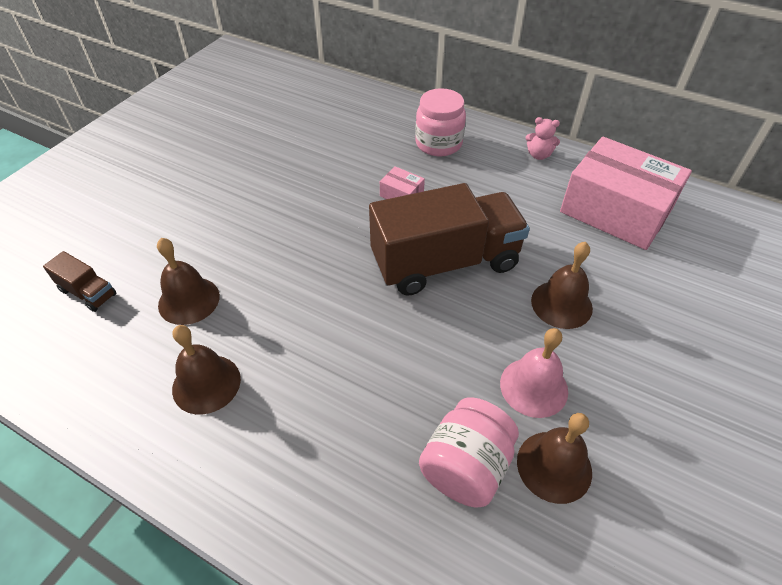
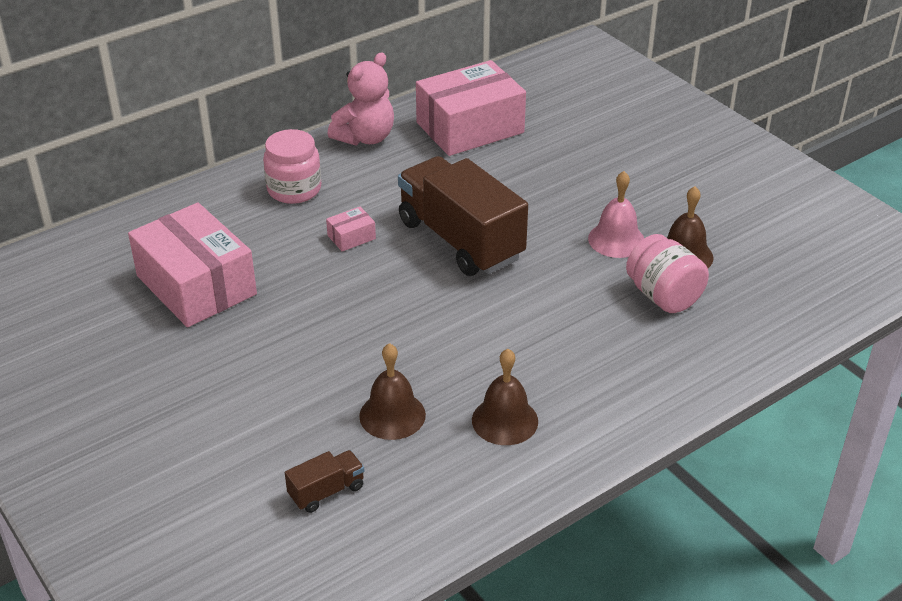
camera: 65 degrees left, 10 degrees down
(295, 140) = (196, 285): none -> pink box
(445, 262) = (460, 240): brown truck -> brown truck turned 45 degrees counterclockwise
(539, 155) = (365, 138): pink teddy bear -> pink teddy bear, size x1.91
(561, 304) = (549, 196): brown bell -> none

